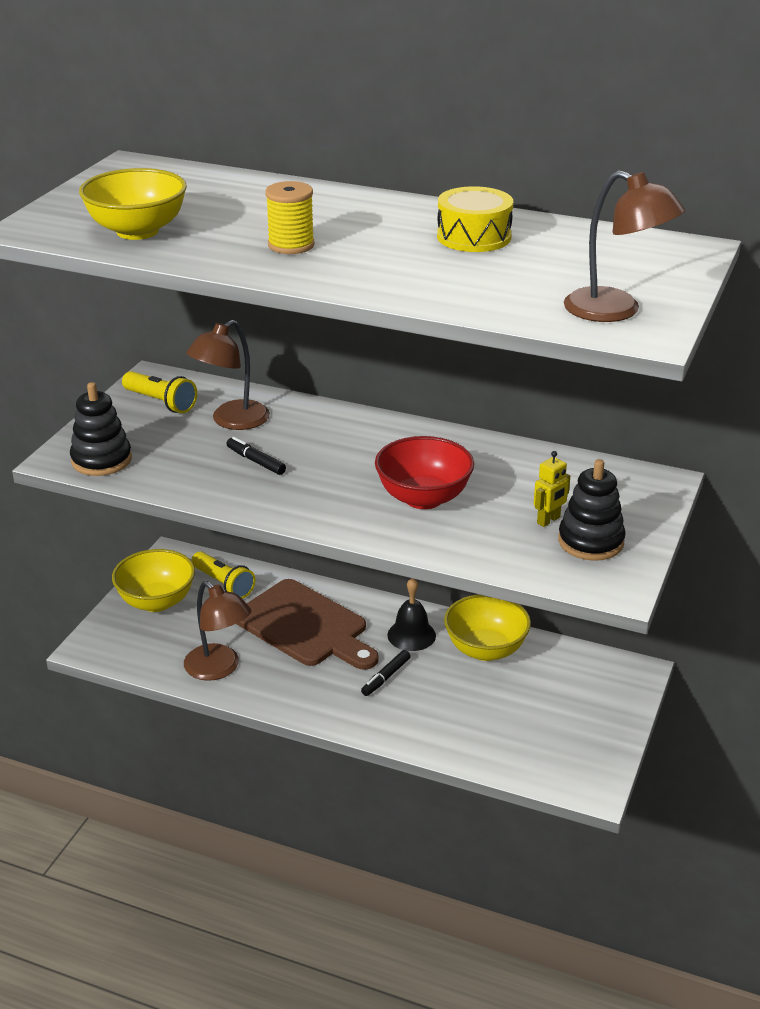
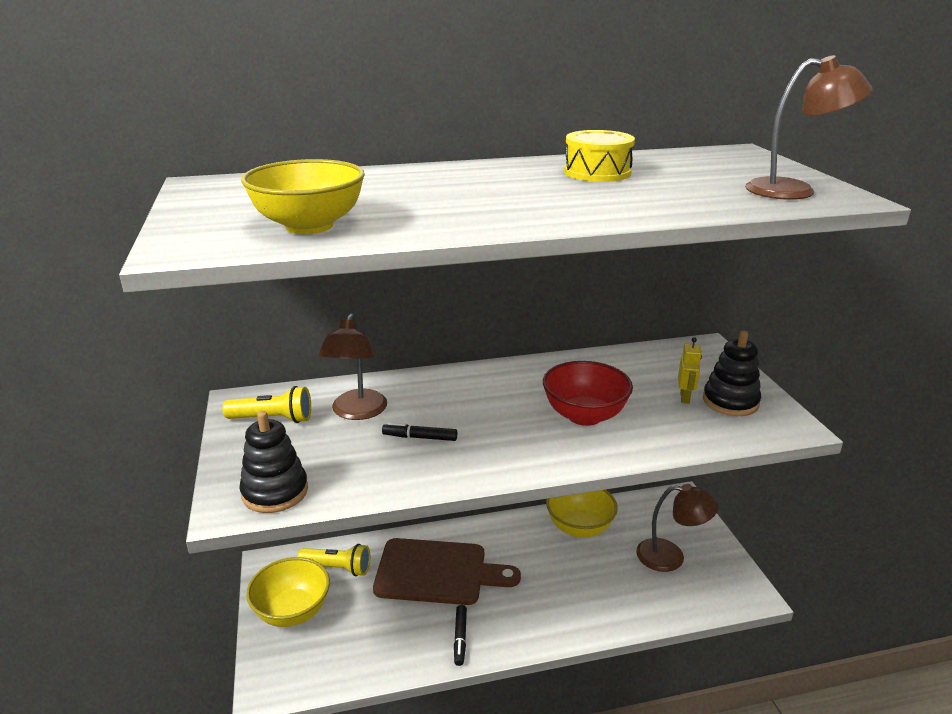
camera: 35 degrees left, 5 degrees down
(219, 669) = (404, 645): brown lamp -> brown lamp (670, 556)
(291, 245) = (474, 205): yellow spool -> none
(386, 677) = (537, 584): black marker -> black marker (460, 638)
(411, 635) = (520, 541): black bell -> none

